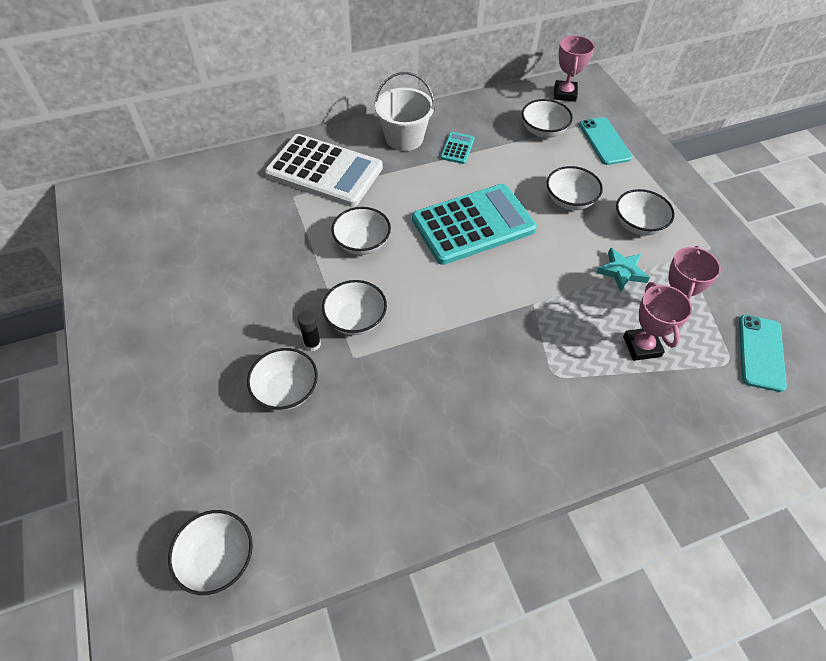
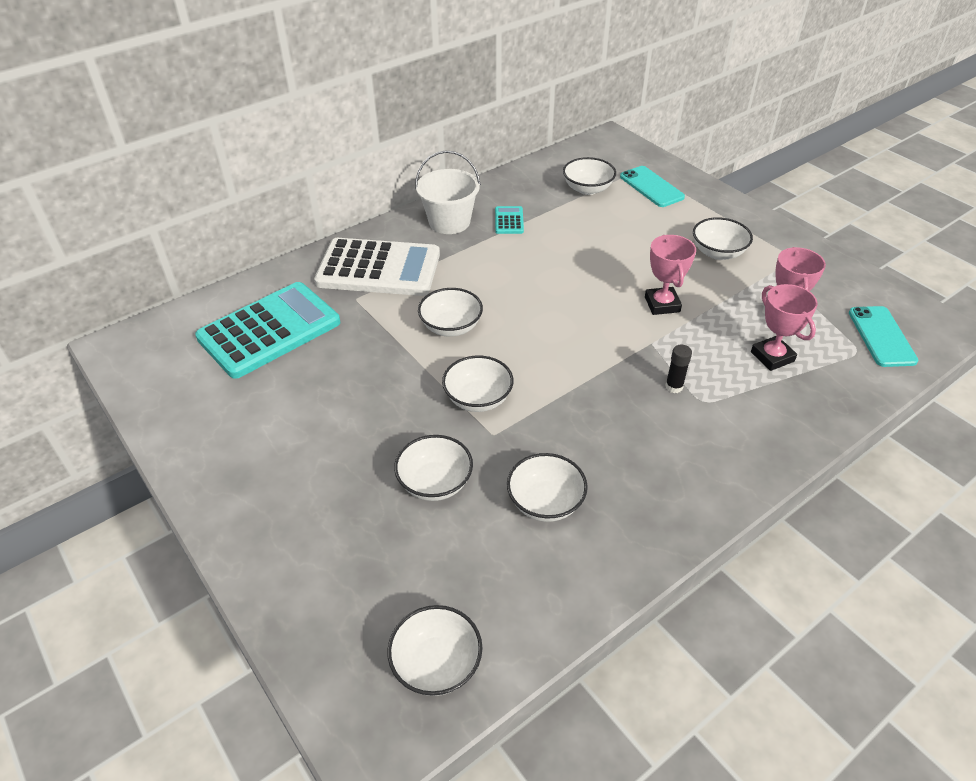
camera: 15 degrees left, 10 degrees down
(312, 344) = (442, 432): black glue stick -> black glue stick (674, 387)
(473, 225) = (558, 286): turquoise calculator -> turquoise calculator (269, 330)
(565, 94) = (593, 153): pink trophy -> pink trophy (662, 304)
(569, 201) = (643, 245): white bowl -> white bowl (545, 502)
(622, 271) = (722, 296): turquoise star -> none

